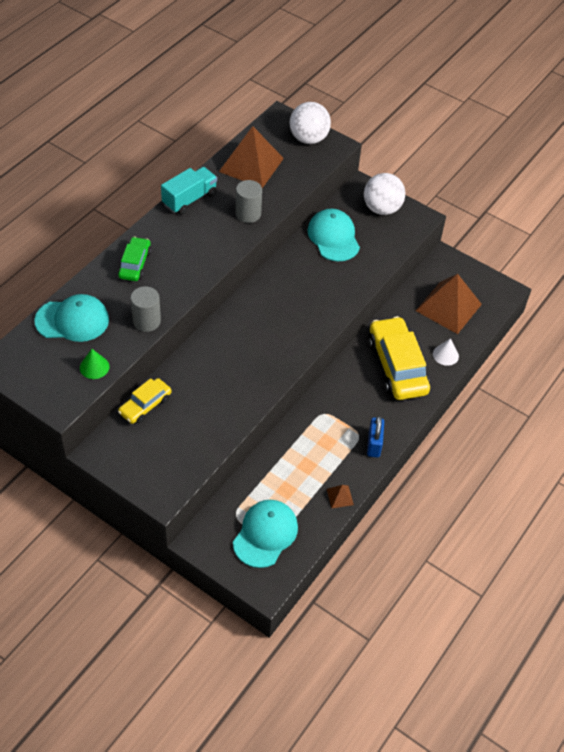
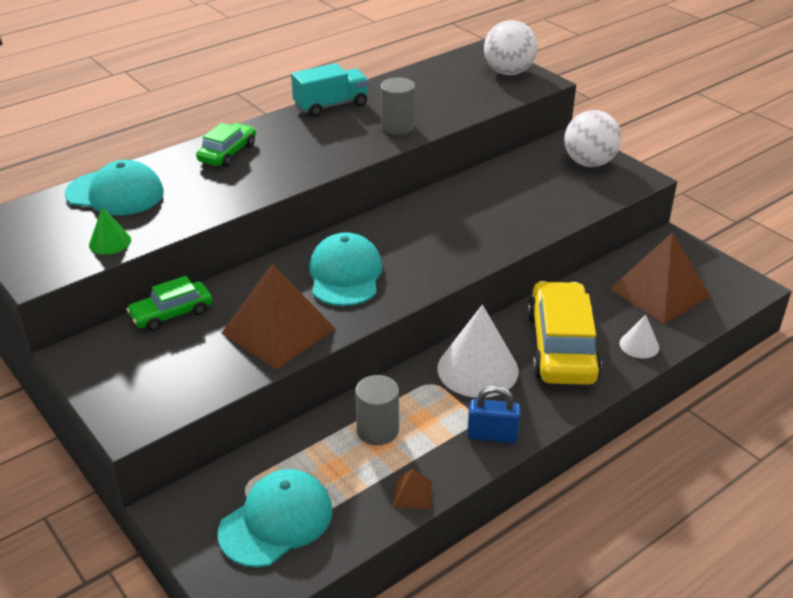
camera: 20 degrees right, 15 degrees down
(145, 405) = (171, 313): yellow car -> green car
(146, 321) = (207, 207): grey cylinder -> grey cylinder (377, 430)
(251, 165) = (424, 86): brown pyramid -> brown pyramid (278, 330)
(333, 237) = (512, 181): turquoise cap -> turquoise cap (345, 275)
(349, 396) = (477, 369): none -> white cone
(374, 444) = (492, 435): blue padlock -> blue padlock turned 75 degrees clockwise

